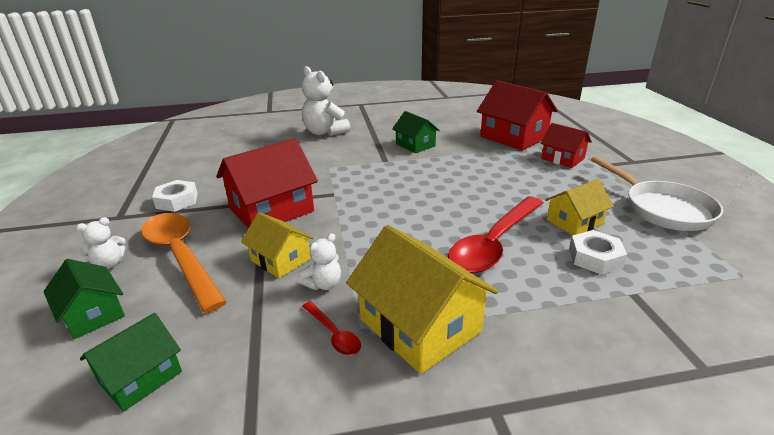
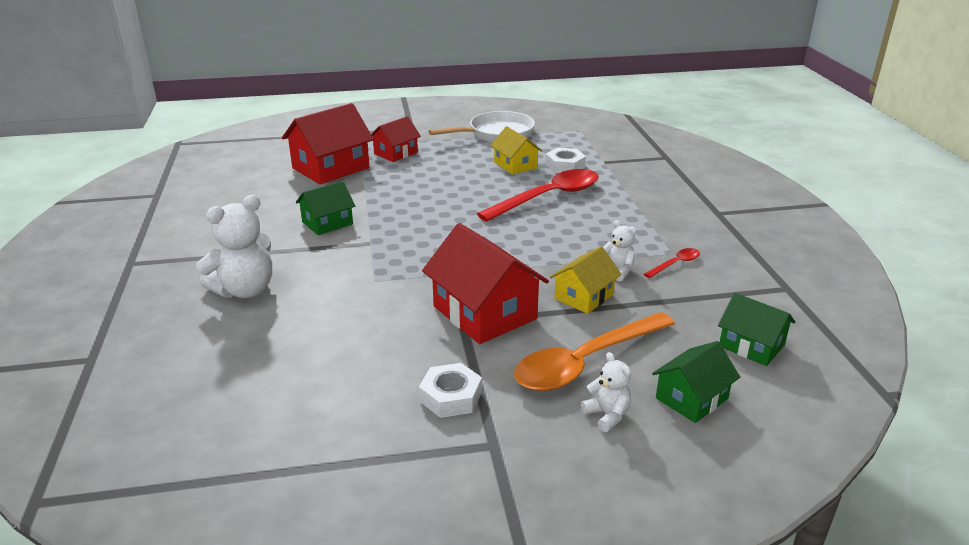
camera: 90 degrees left, 0 degrees up
(419, 325) = (656, 231): yellow house -> none
(494, 243) = (548, 197): red spoon -> red spoon turned 75 degrees counterclockwise

